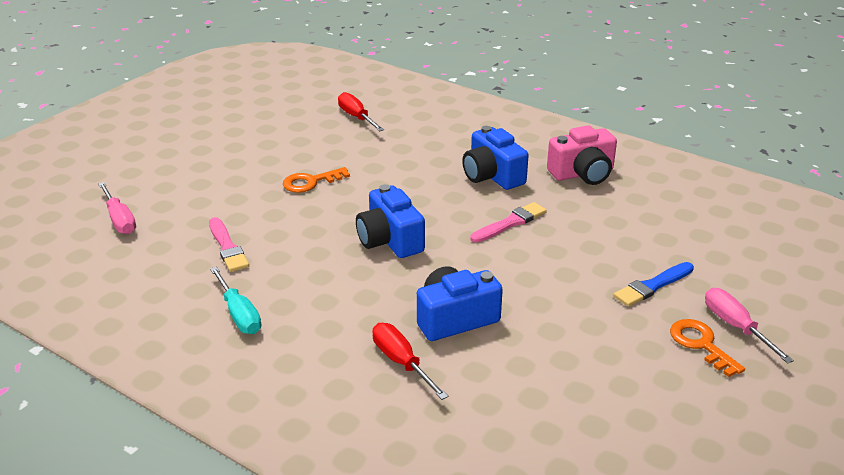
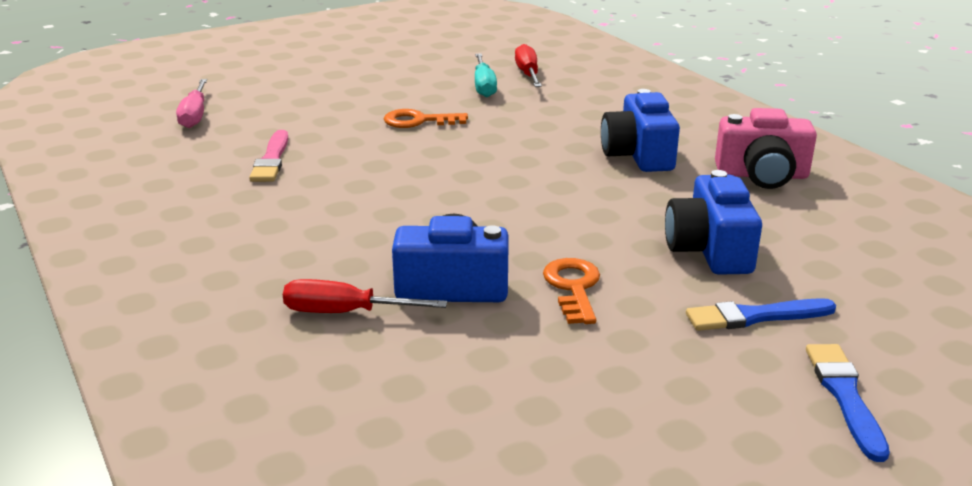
camera: 25 degrees right, 5 degrees down
(239, 315) = (218, 222): turquoise screwdriver -> turquoise screwdriver (484, 86)
(390, 240) = (452, 191): blue camera -> blue camera (709, 250)
(401, 362) = (344, 312): red screwdriver -> red screwdriver turned 75 degrees counterclockwise
(510, 223) = (616, 205): pink brush -> none
(701, 344) = (770, 404): orange key -> orange key (573, 287)
(735, 326) = (845, 396): pink screwdriver -> blue brush

